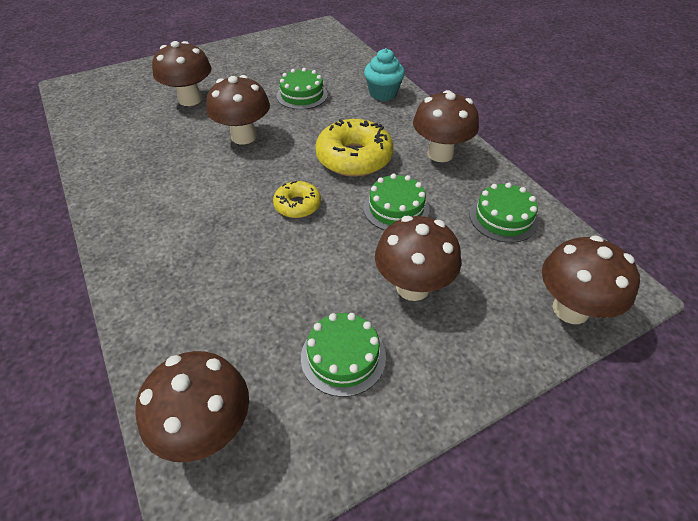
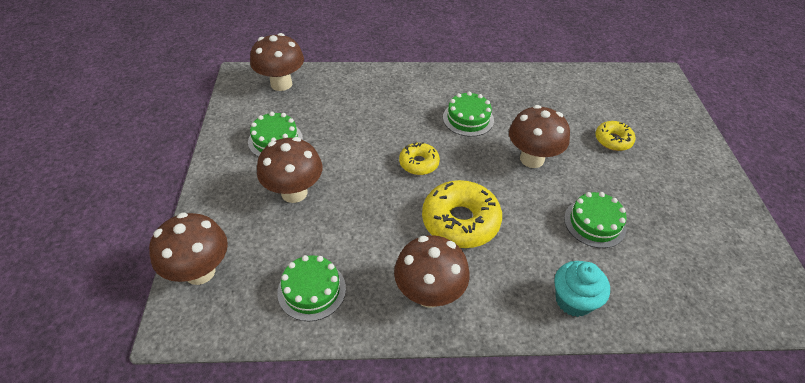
camera: 115 degrees right, 0 degrees up
(190, 99) = (613, 140): brown mushroom -> yellow donut
(396, 208) = (375, 220): green cake -> green cake (468, 119)

